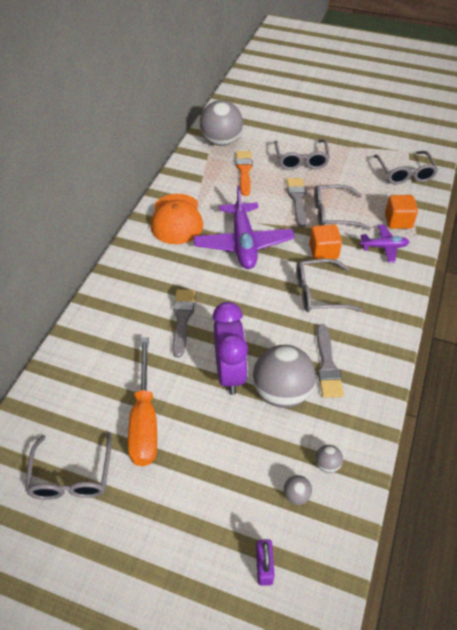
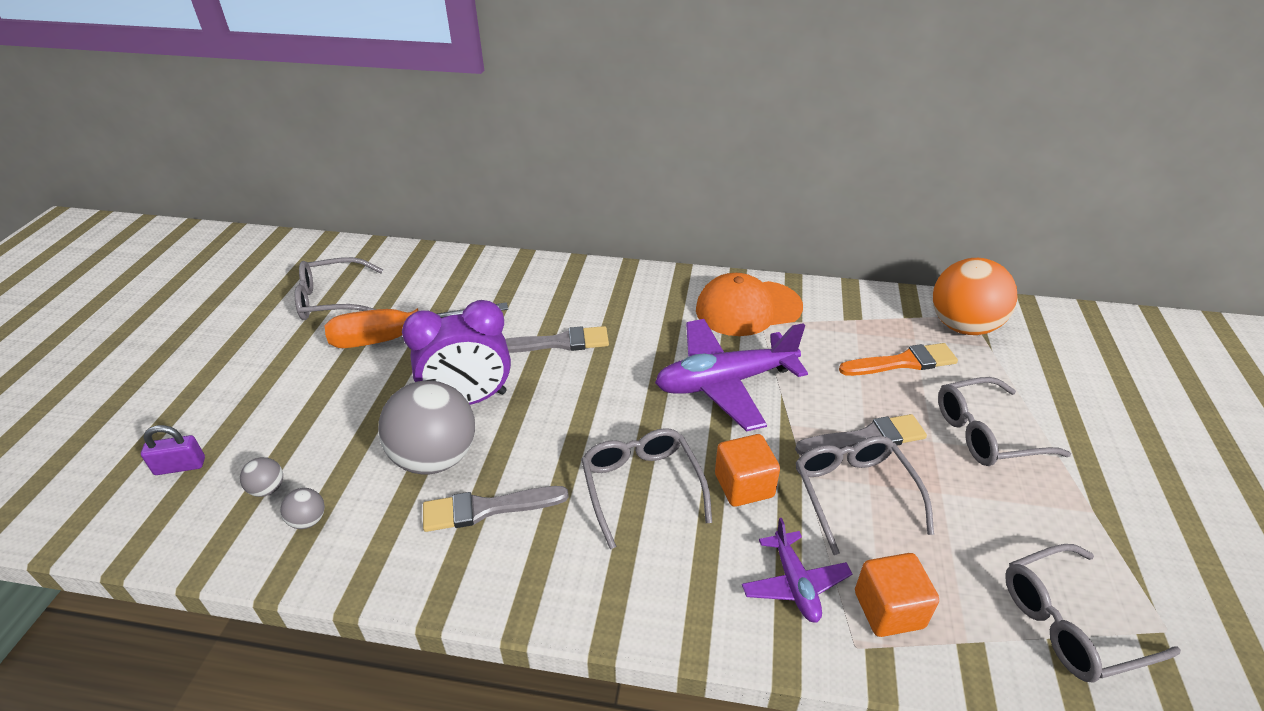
camera: 80 degrees right, 10 degrees down
(221, 141) = (963, 326): grey ball -> orange ball

